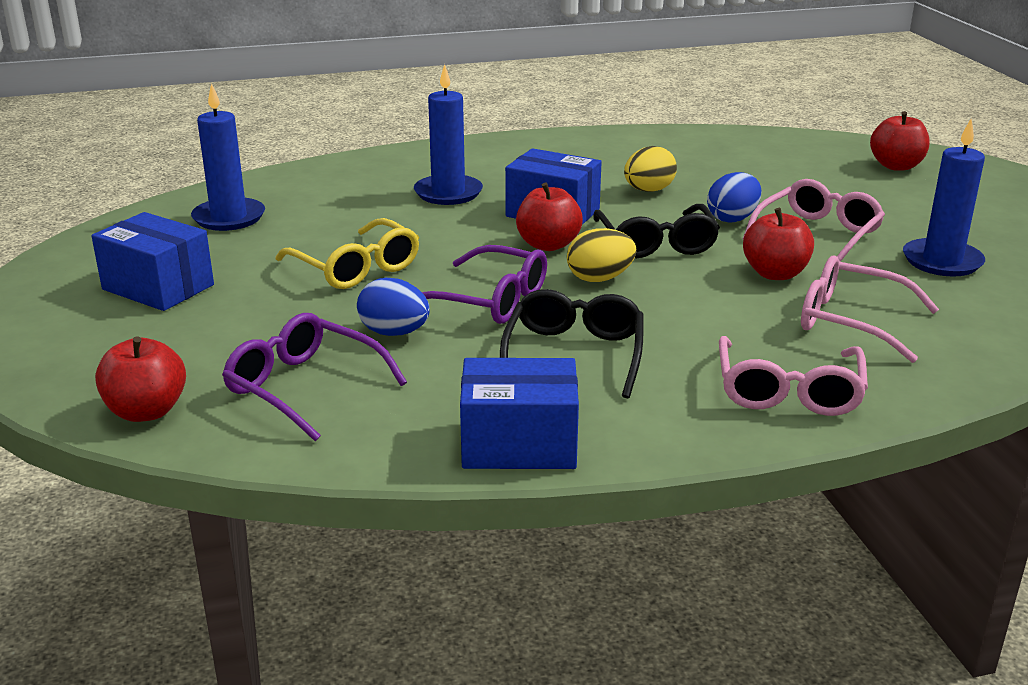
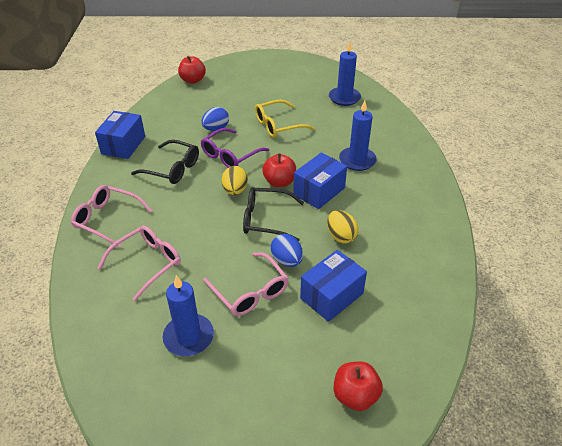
camera: 105 degrees right, 15 degrees up
(158, 287) = (281, 82): blue box -> blue box (331, 296)
(305, 387) = (188, 108): purple glasses -> none
(775, 274) = (210, 253): red apple -> none

